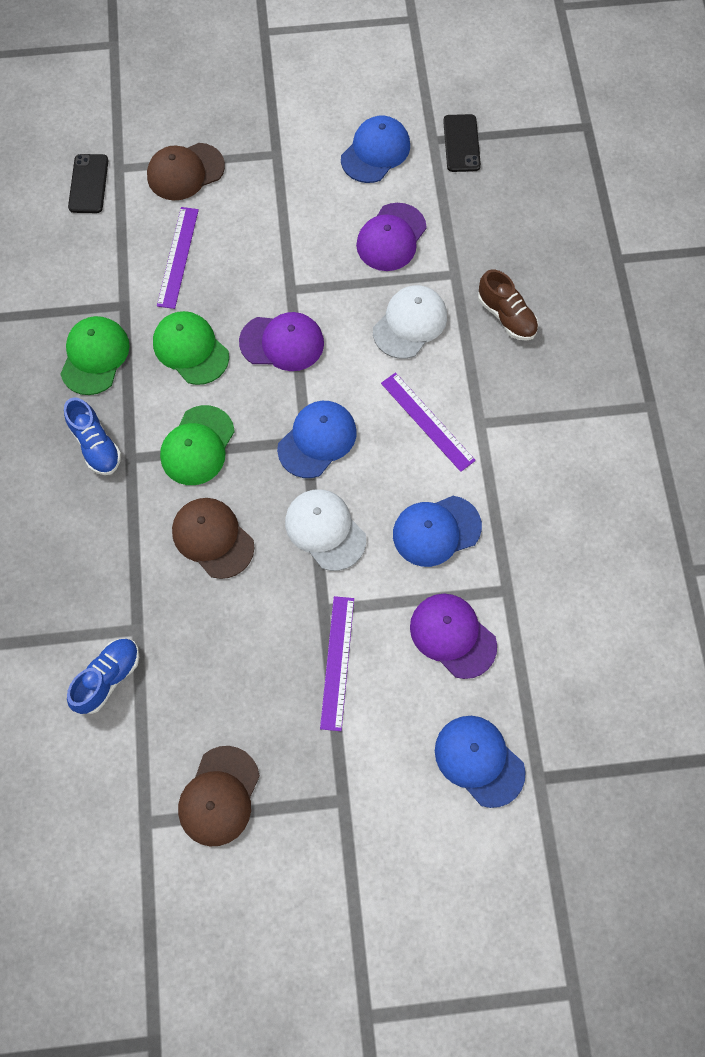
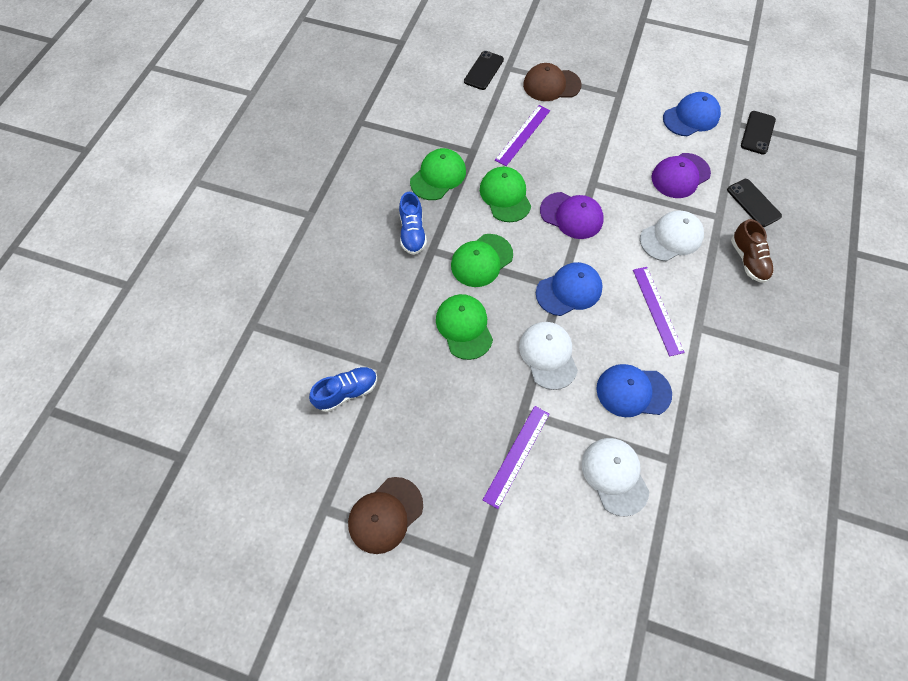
camera: 25 degrees right, 5 degrees down
(213, 538) = (464, 327): brown cap -> green cap
(452, 635) = (614, 475): purple cap -> white cap
(479, 760) = (597, 584): blue cap -> none
(488, 240) = (753, 203): none -> black phone

